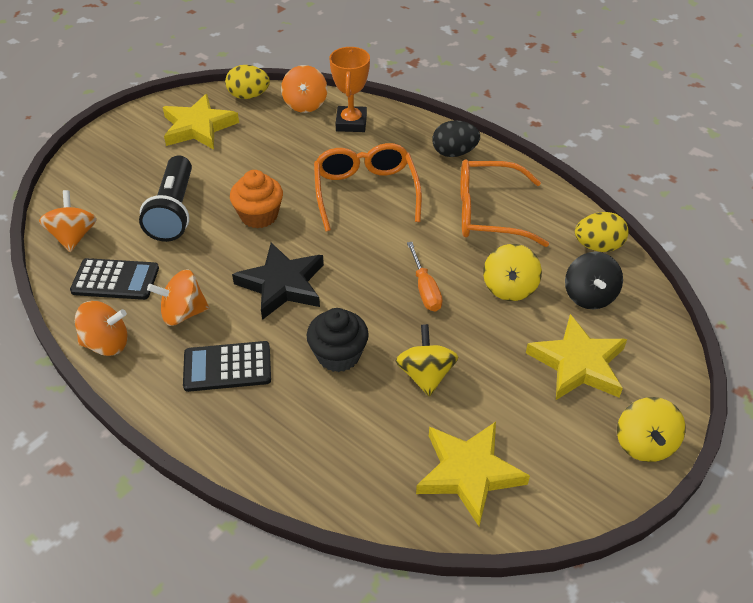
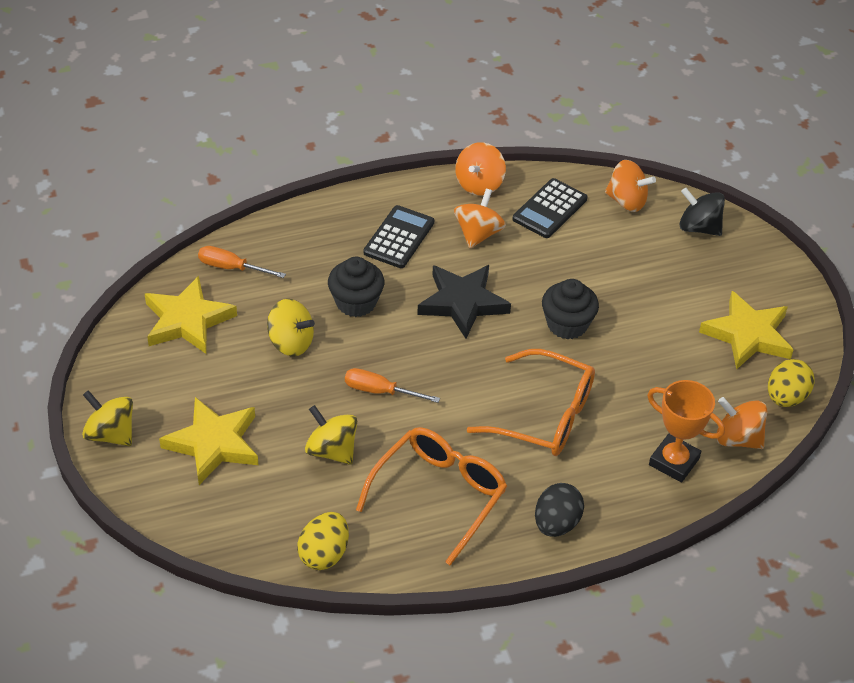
camera: 120 degrees right, 0 degrees up
(174, 211) = (616, 271): black flashlight -> none
(259, 215) = (567, 324): orange cupcake -> black cupcake
(370, 481) = (231, 268): none -> orange screwdriver
(589, 296) = (273, 502): black spinning top -> black spinning top (698, 227)

